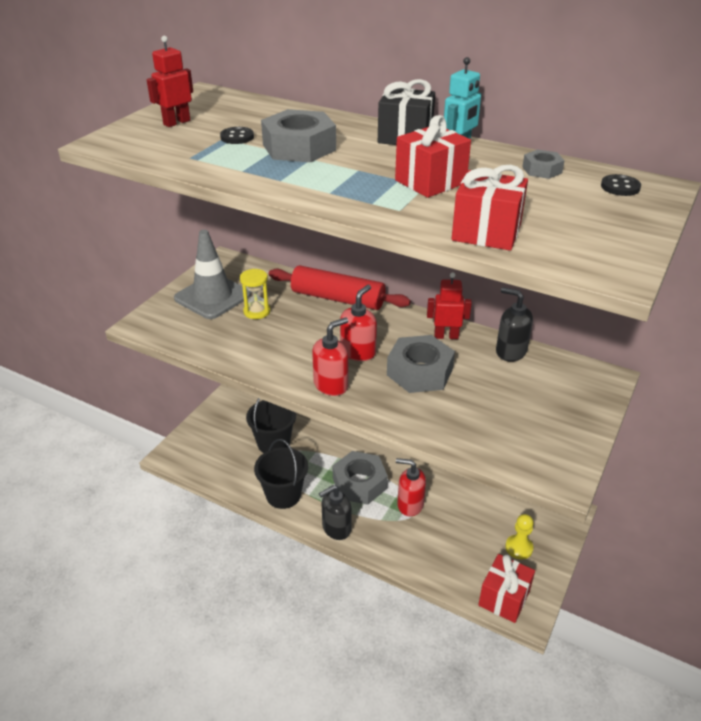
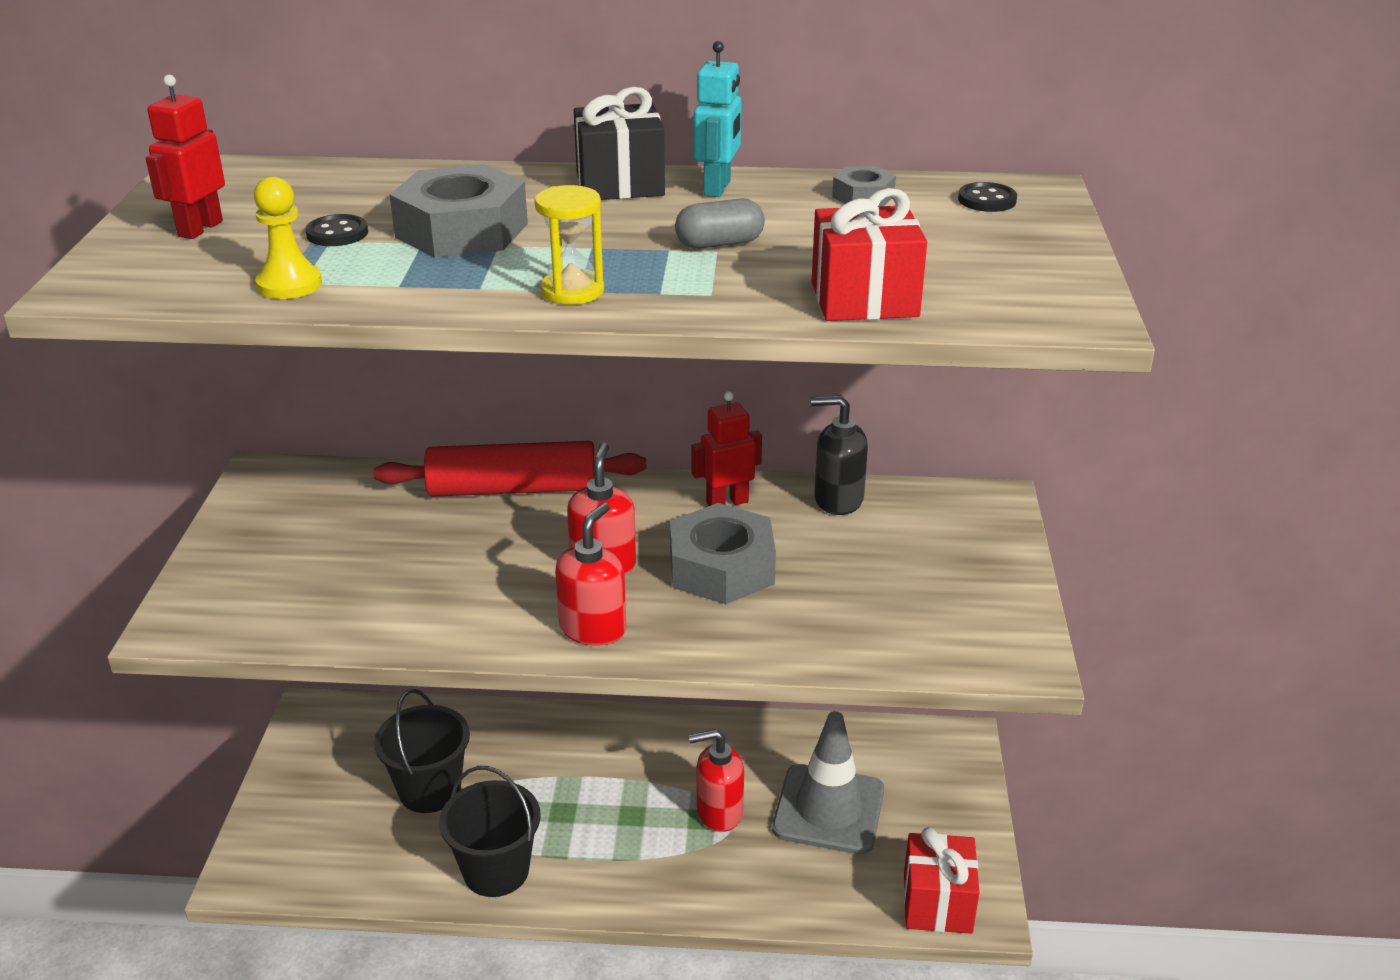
camera: 25 degrees left, 5 degrees down
(212, 297) = (283, 542): grey traffic cone -> grey traffic cone (828, 809)
(257, 311) = (383, 546): yellow hourglass -> yellow hourglass (572, 291)
(336, 528) = (618, 893): black soap dispenser -> none
(359, 483) = (617, 807): grey nut -> none
(430, 182) = (719, 244): red gift -> grey capsule
(519, 548) = (919, 819): yellow pawn -> yellow pawn (289, 284)

